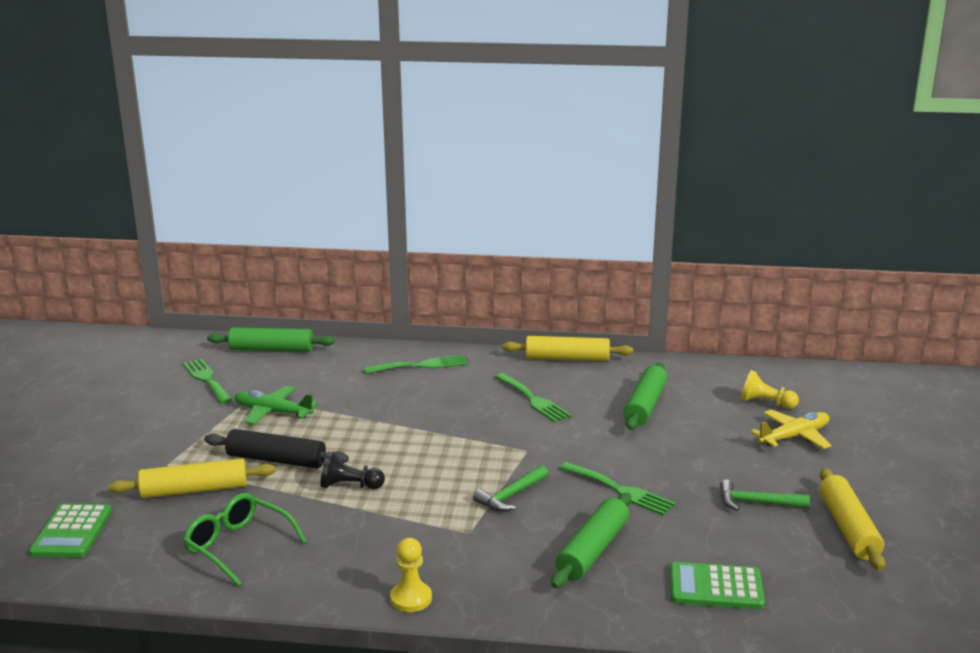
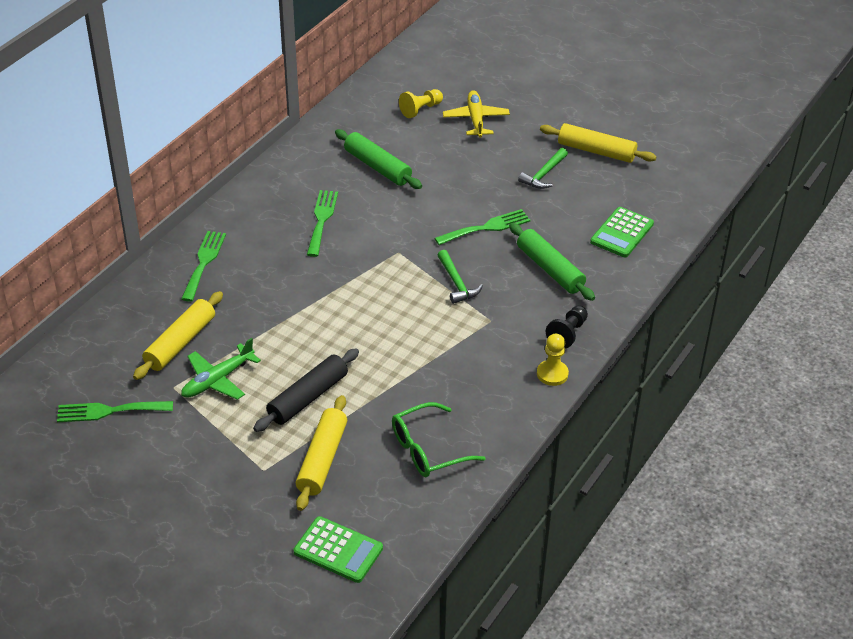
camera: 65 degrees left, 20 degrees up
(272, 349) = (80, 350): green rolling pin -> none
(349, 486) = (382, 364): black pawn -> black pawn (568, 333)
(533, 400) = (321, 220): green fork -> green fork turned 75 degrees counterclockwise
(567, 358) = (265, 175): yellow rolling pin -> yellow rolling pin (180, 343)

